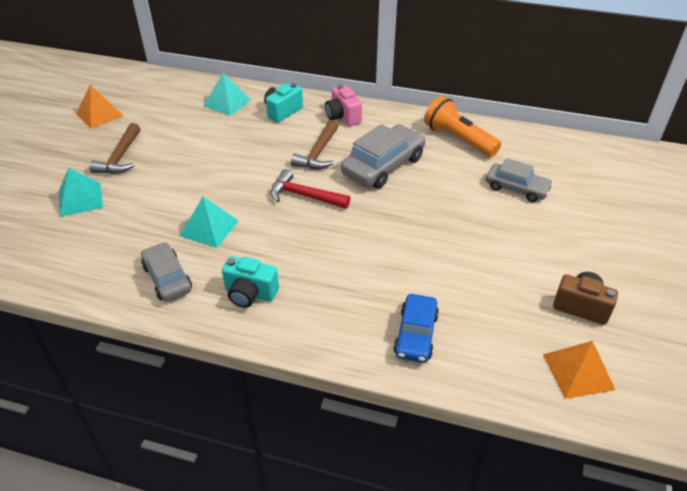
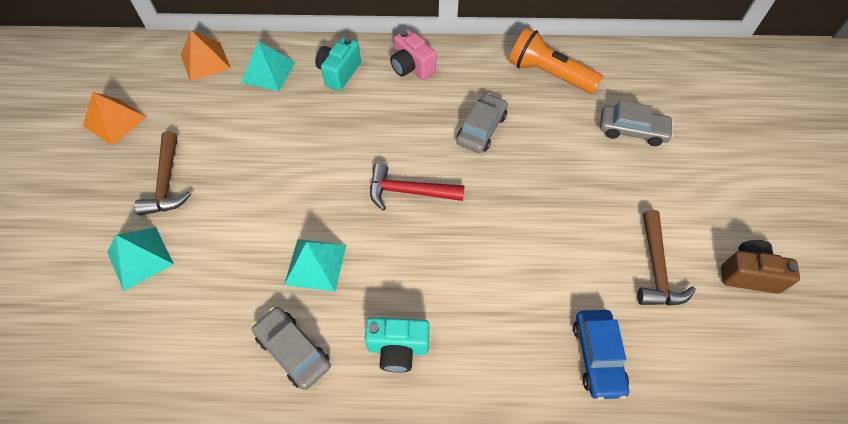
camera: 15 degrees left, 15 degrees up
(318, 153) = (402, 126): brown hammer -> brown hammer (656, 268)
(383, 166) = (481, 129): grey car -> grey car, size x0.64
(578, 372) = (773, 361): orange pyramid -> orange pyramid (205, 61)

